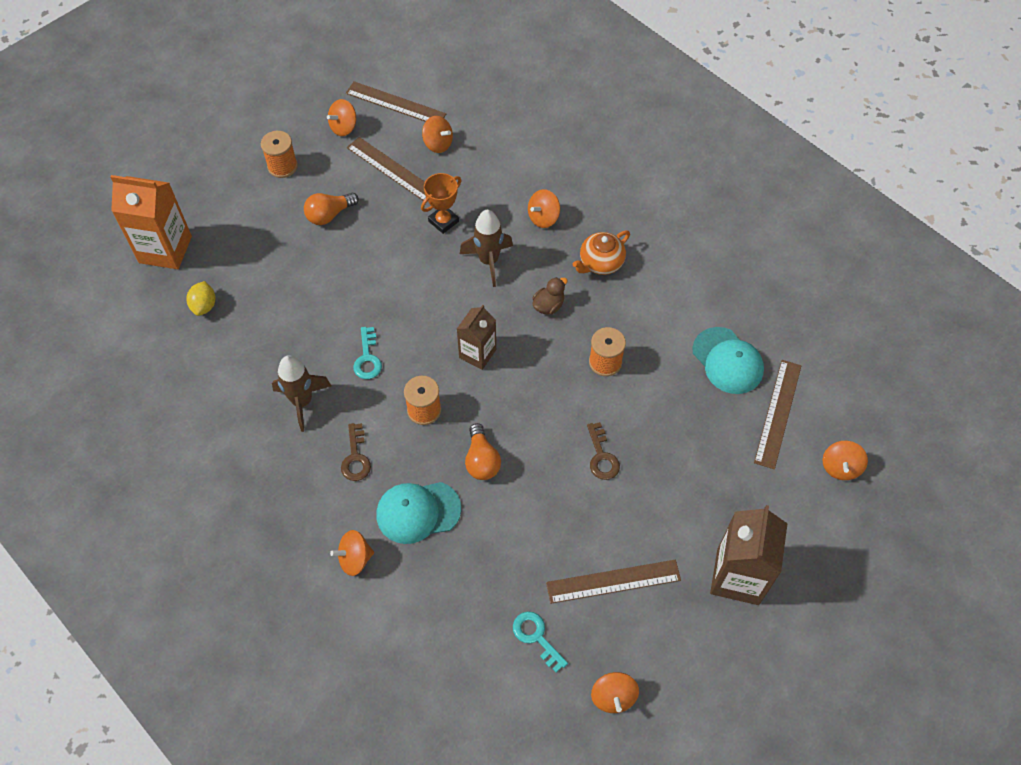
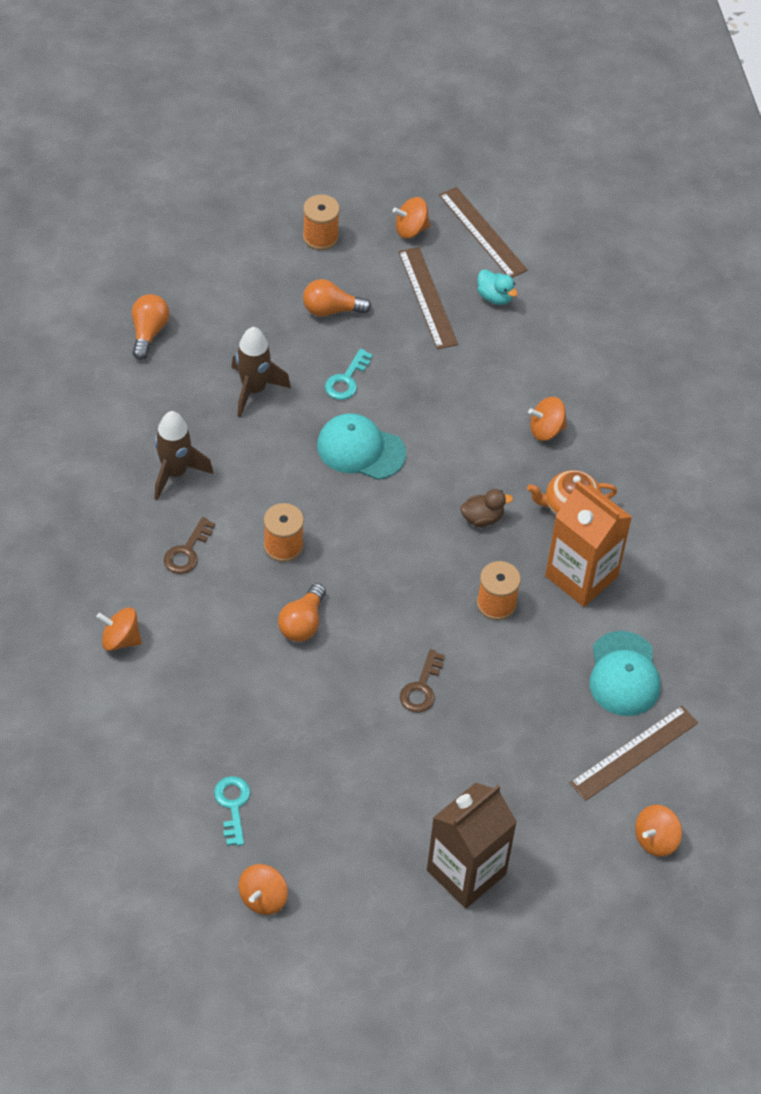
camera: 30 degrees right, 5 degrees down
(165, 249) = (150, 259): orange carton -> orange carton (581, 576)
(204, 306) = (148, 332): yellow lemon -> orange light bulb
(367, 358) = (266, 467): turquoise key -> turquoise key (347, 379)
(418, 512) = (208, 633): turquoise cap -> turquoise cap (360, 449)
(438, 144) = (495, 297): orange spinning top -> turquoise duck
(443, 221) = (440, 377): orange trophy -> none
(477, 353) = (375, 523): brown carton -> none
(488, 261) = (455, 441): brown rocket -> brown rocket (254, 390)
(613, 581) = (342, 803): brown ruler -> none

